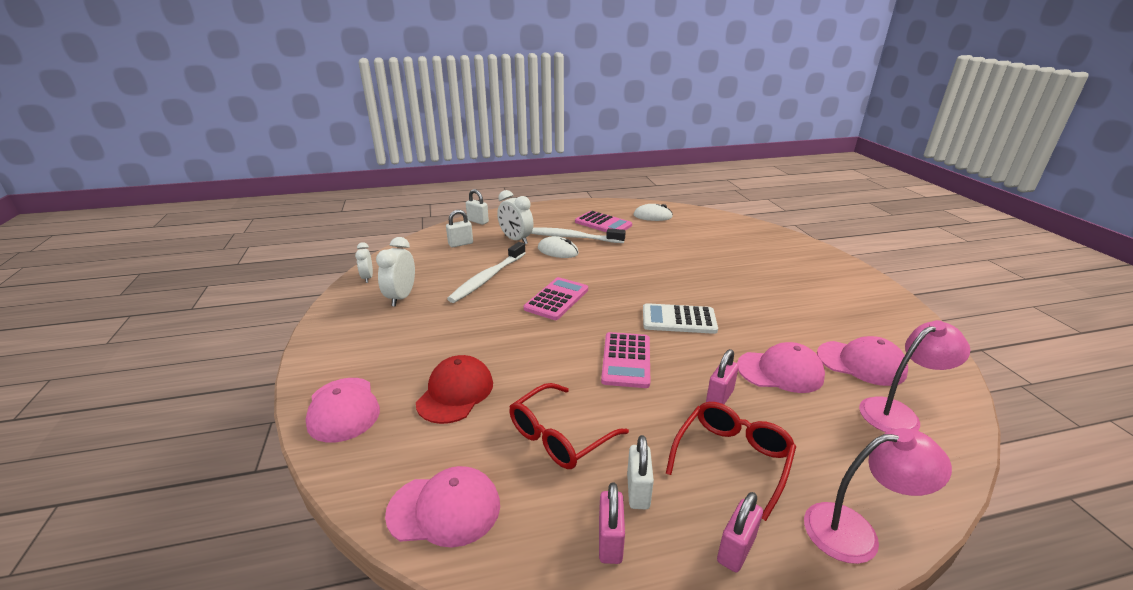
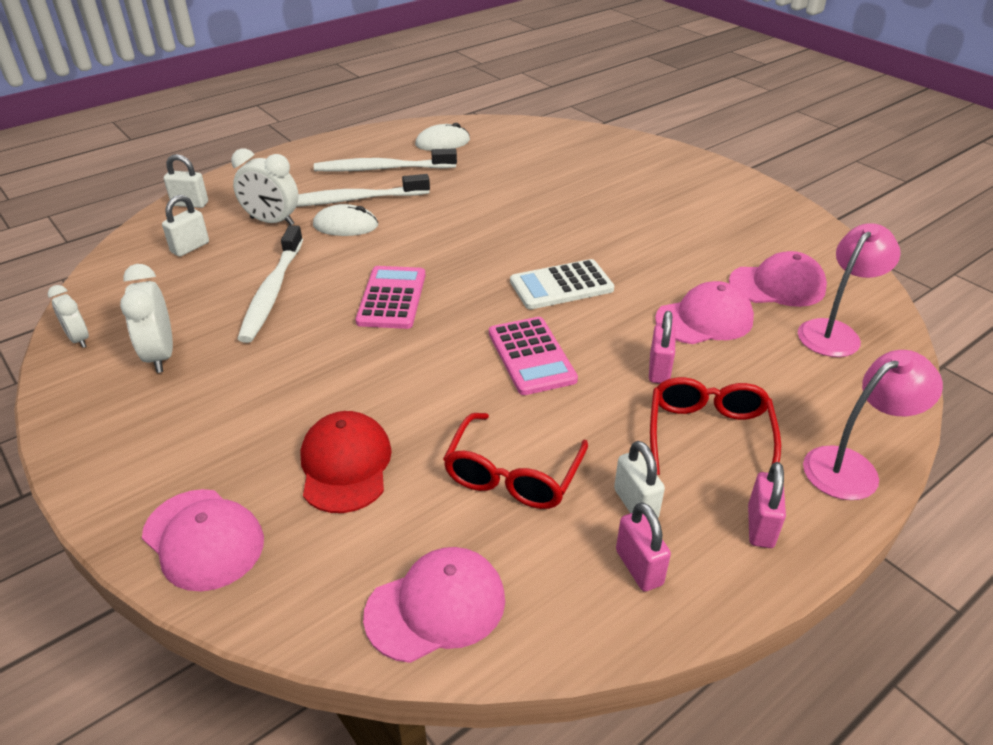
camera: 25 degrees left, 10 degrees up
(603, 224) = (382, 169): pink calculator -> white toothbrush

